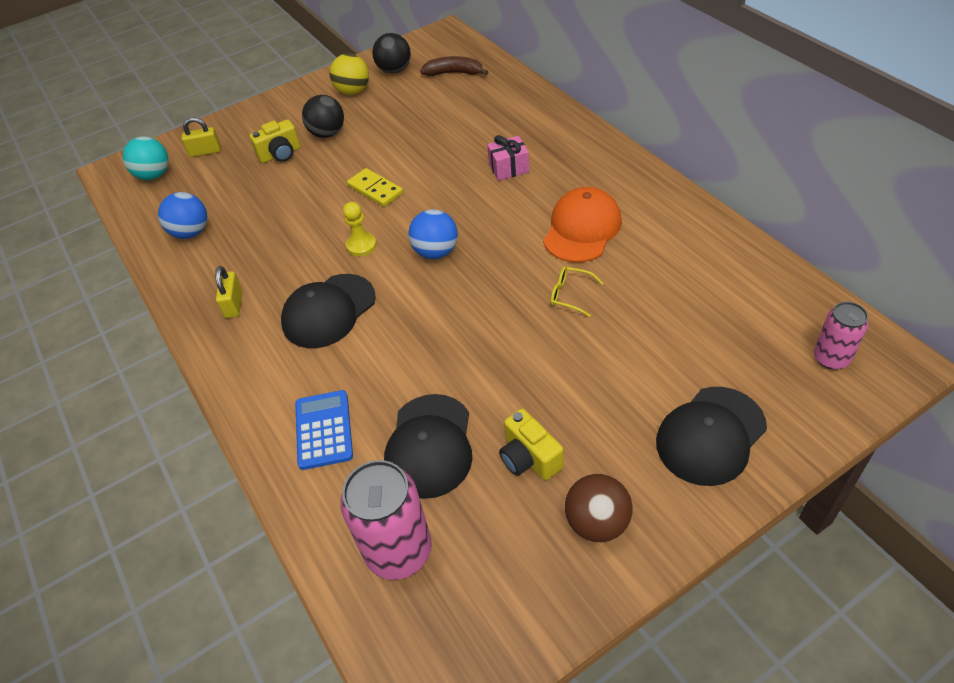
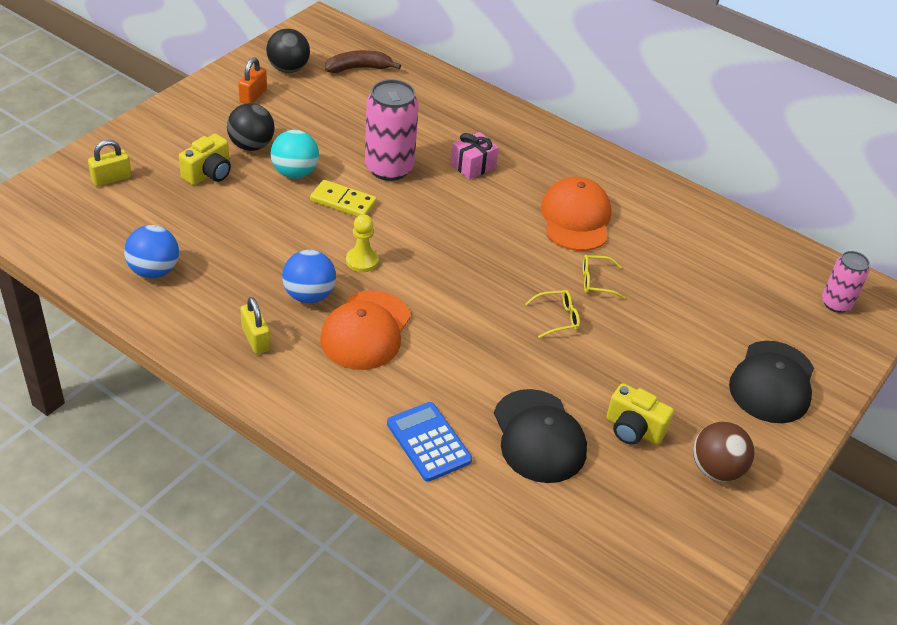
camera: 30 degrees left, 5 degrees down
(154, 175) = (62, 212): turquoise ball -> turquoise ball (295, 173)
(328, 311) = (366, 331): black cap -> orange cap
(353, 91) = (253, 96): yellow ball -> orange padlock
(398, 551) = (560, 529): pink can -> pink can (389, 168)
(436, 252) = (444, 258): blue ball -> blue ball (309, 295)
(512, 326) = (558, 318): none -> yellow glasses

